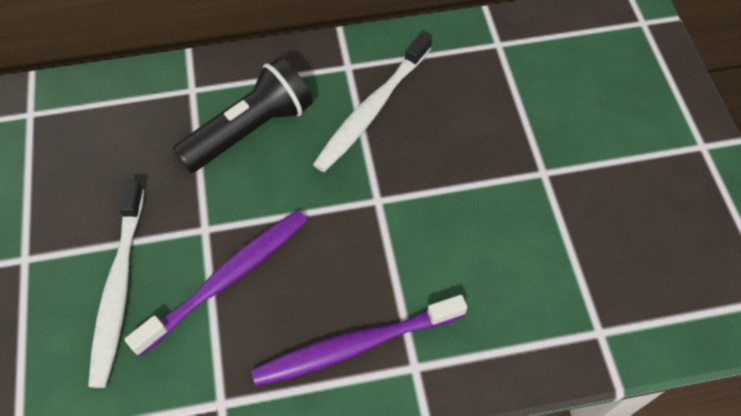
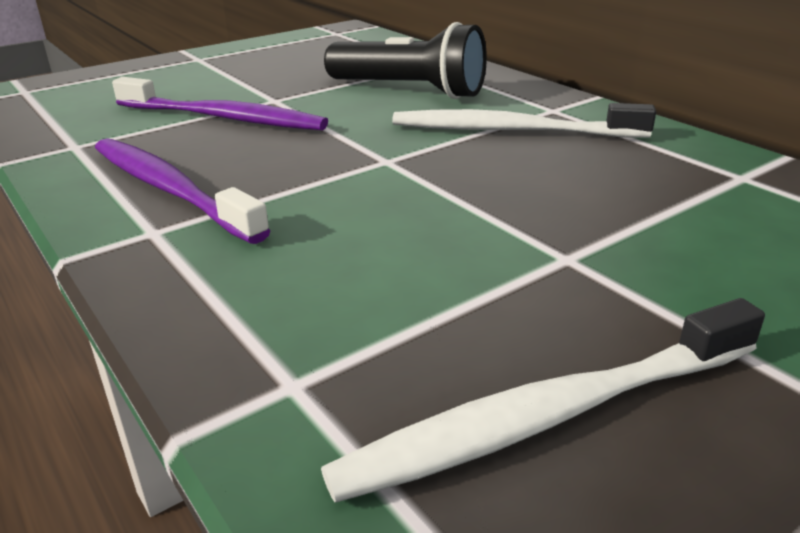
camera: 65 degrees right, 30 degrees down
(118, 288) = (187, 87): white toothbrush -> white toothbrush (548, 416)

